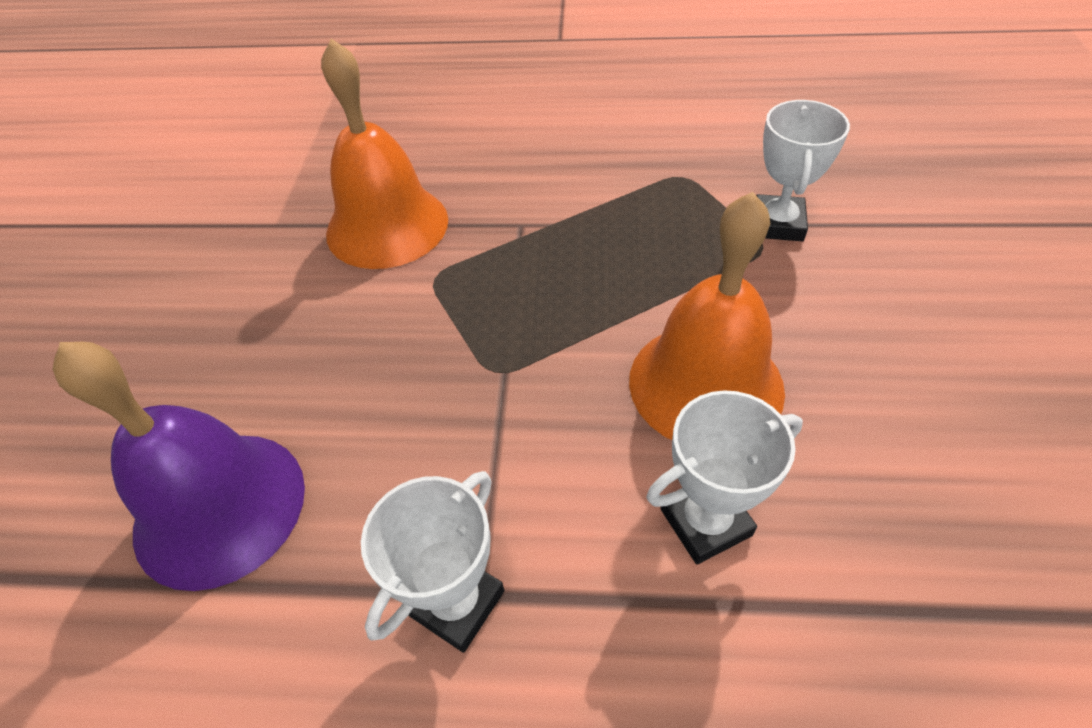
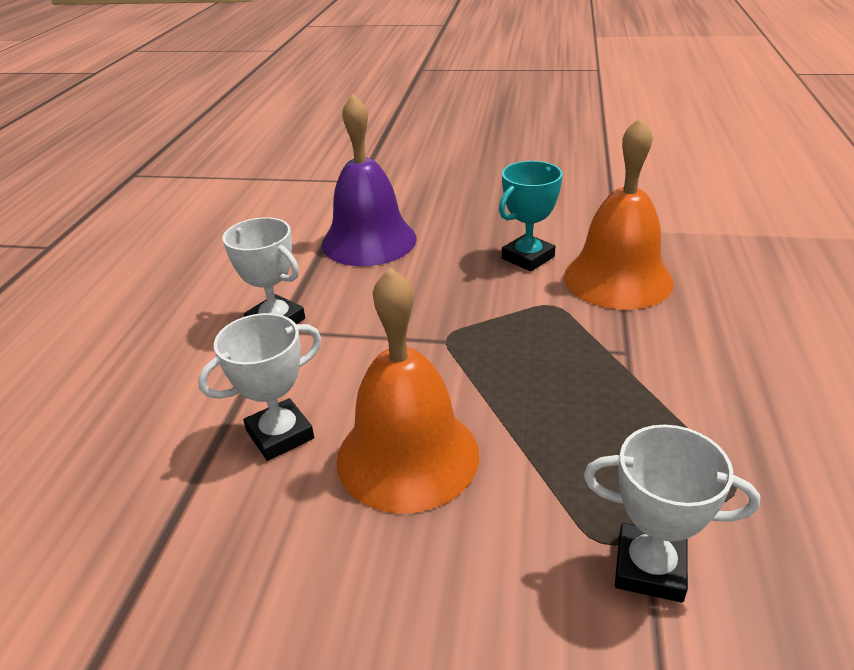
camera: 95 degrees right, 15 degrees down
(324, 302) = (528, 257): none -> turquoise trophy
(705, 522) = (280, 435): white trophy -> white trophy turned 75 degrees clockwise

